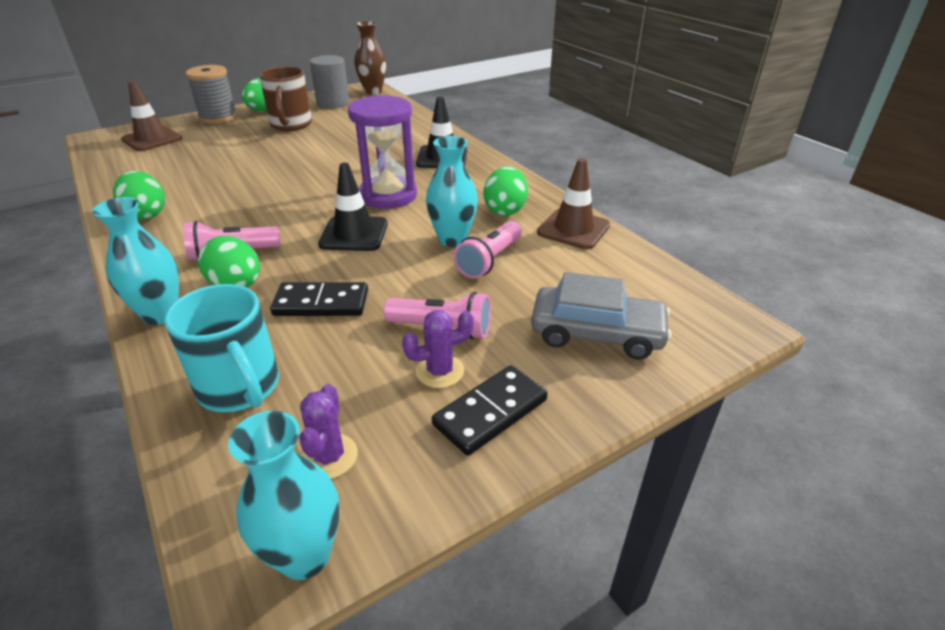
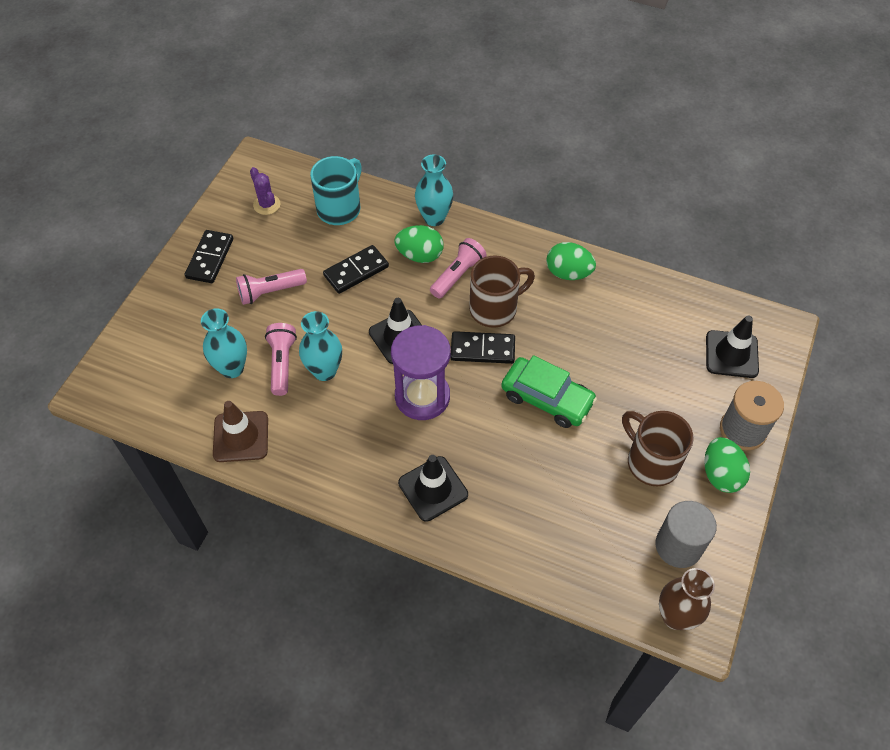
camera: 145 degrees right, 20 degrees up
(152, 139) = (731, 354): brown traffic cone -> black traffic cone
(240, 388) = (340, 208): turquoise mug -> turquoise mug turned 105 degrees clockwise
(246, 218) = (495, 308): none -> brown mug
(300, 201) = (482, 349): none -> black domino
(301, 164) = (547, 398): none -> green car
(304, 556) = (243, 173): turquoise vase -> turquoise vase (232, 368)
(440, 371) = (250, 266): purple cactus -> none
(505, 210) = (311, 432): green egg -> none
(596, 333) = (178, 336): grey car -> none

